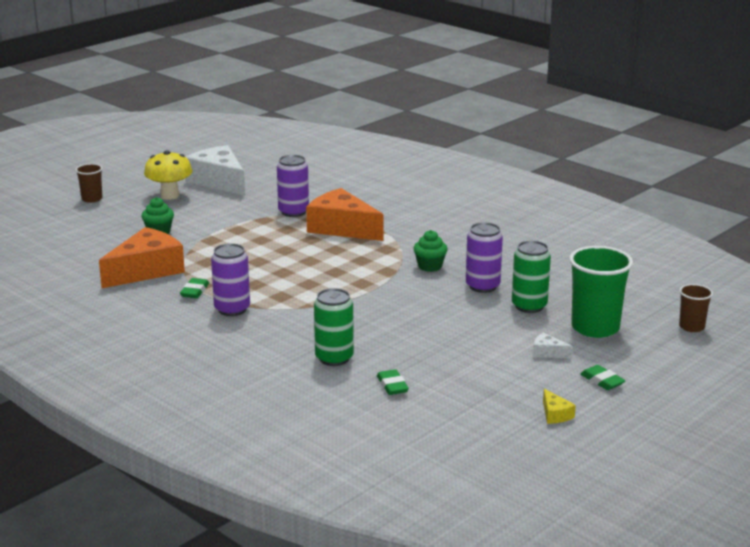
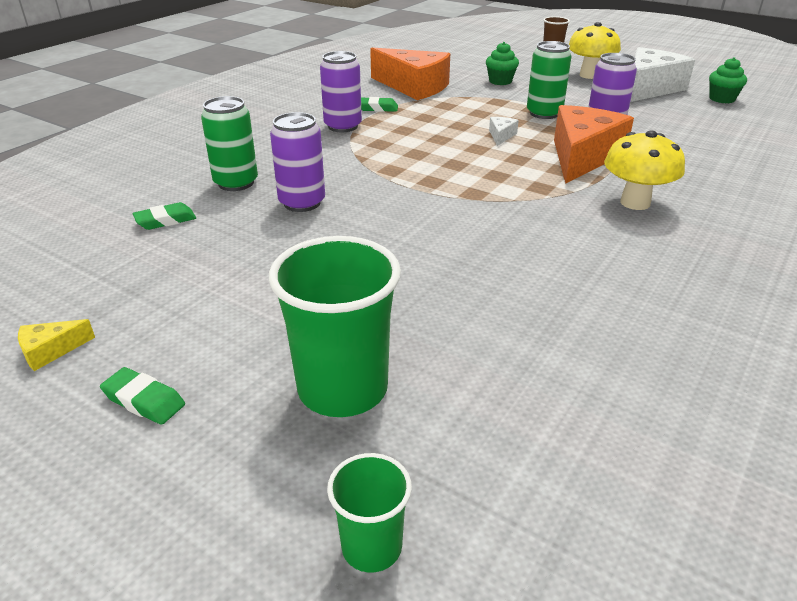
camera: 80 degrees right, 10 degrees up
(418, 226) = (635, 203): none -> yellow mushroom
(430, 266) = (505, 220): green cupcake -> green cupcake (722, 99)
(482, 286) = (461, 265): purple can -> purple can (302, 203)
(529, 306) = (407, 311): green can -> green can (544, 113)
(547, 353) = (247, 336): white cheese -> white cheese (501, 136)
(602, 381) = (144, 400): green eraser -> green eraser turned 75 degrees clockwise
(691, 327) = (372, 547): brown cup -> green cup

